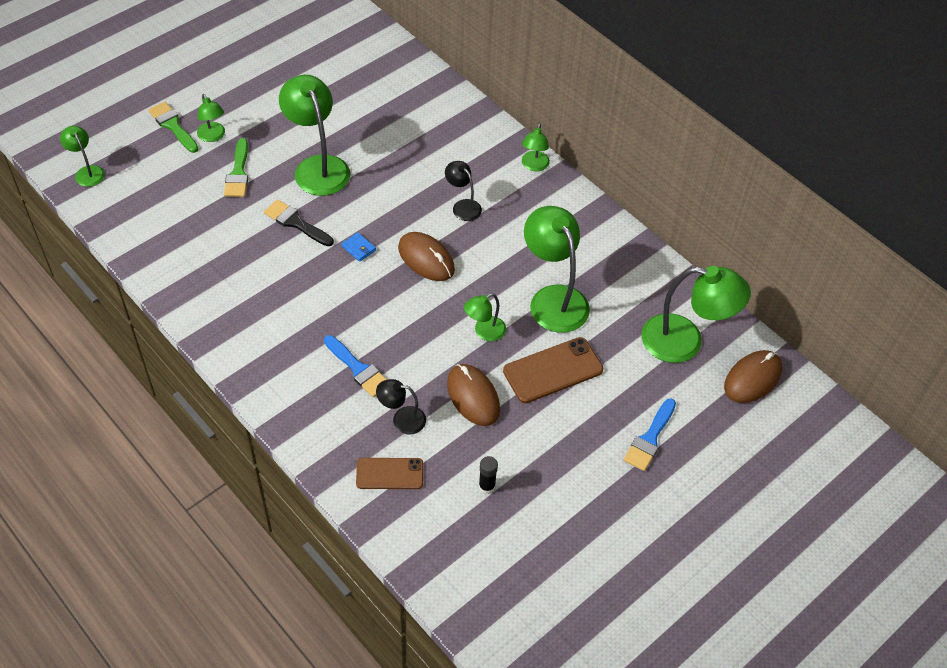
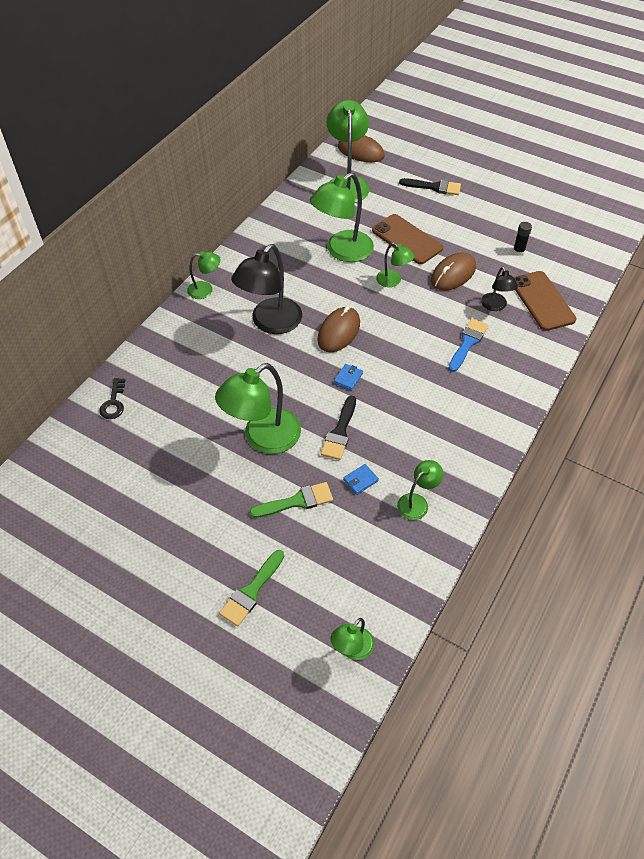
camera: 105 degrees left, 0 degrees up
(213, 136) = (254, 544): green lamp -> green lamp (417, 502)
(234, 222) = (360, 480): none -> blue wallet
(389, 473) = (542, 301): brown phone -> brown phone, size x1.50
(410, 77) = (113, 402): none -> black key
(463, 206) = (270, 323): black lamp -> black lamp, size x1.94
(649, 439) = (434, 187): blue brush -> black brush

